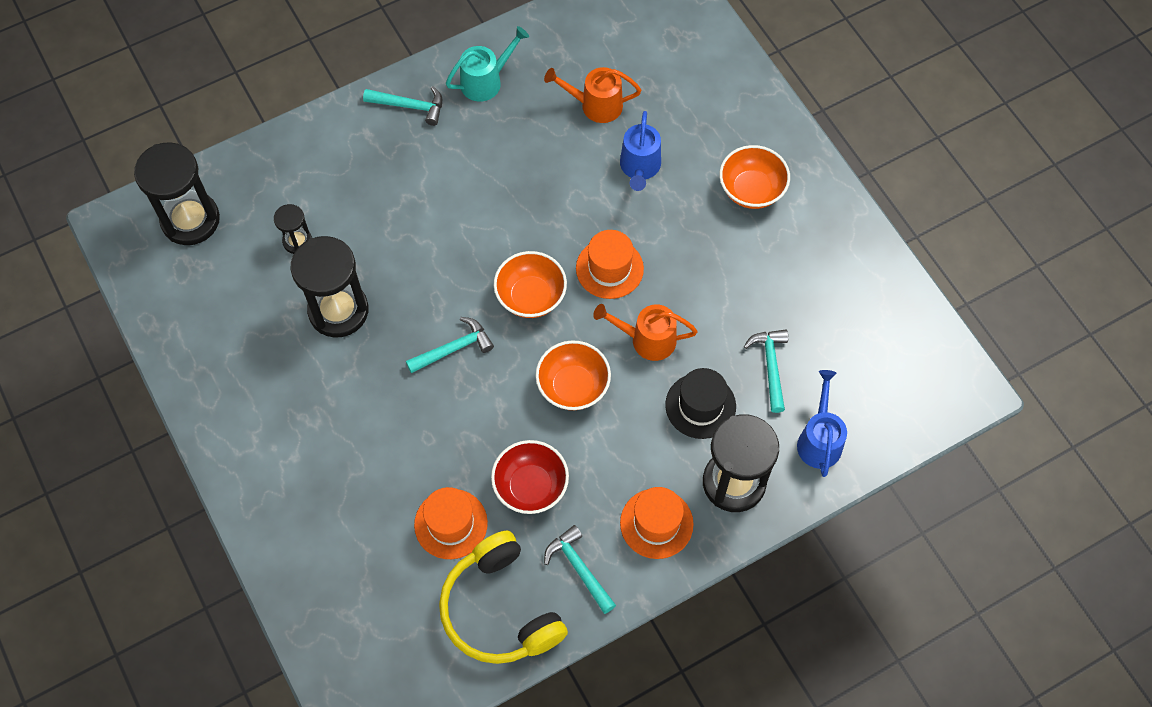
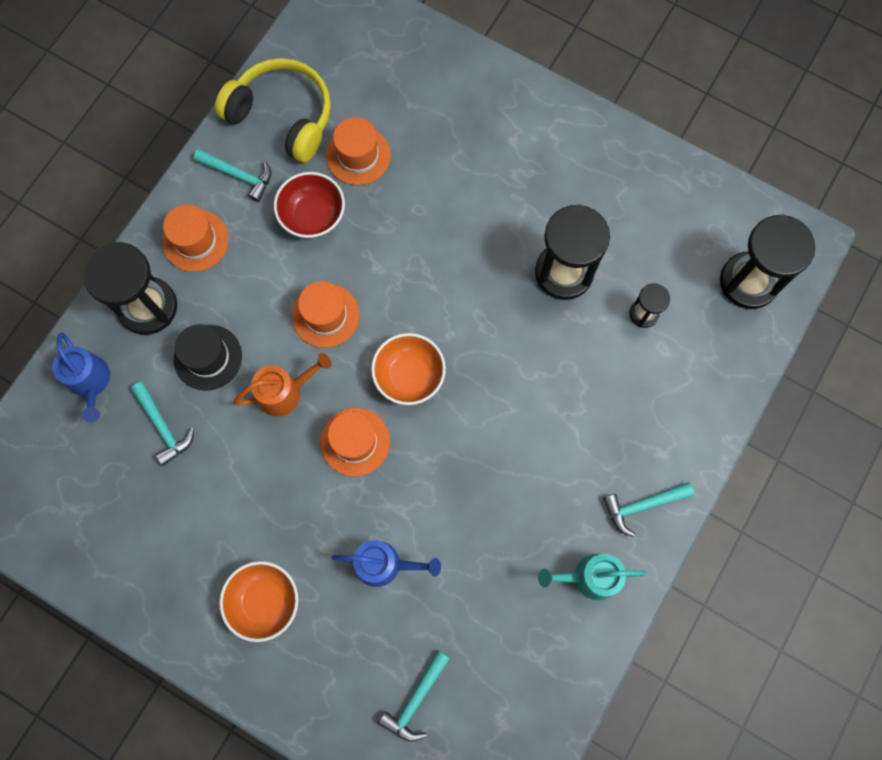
camera: 150 degrees right, 10 degrees up
(454, 348) = (445, 293): turquoise hammer -> turquoise hammer (415, 700)
(486, 81) = (589, 577): turquoise watering can -> turquoise watering can turned 60 degrees clockwise
(573, 386) = (325, 315): orange bowl -> orange hat
(595, 105) = (467, 611): orange watering can -> none
(640, 168) = (384, 564): blue watering can -> blue watering can turned 120 degrees clockwise

